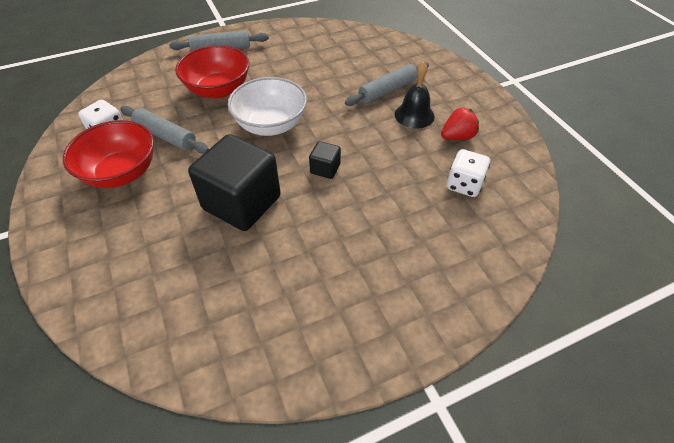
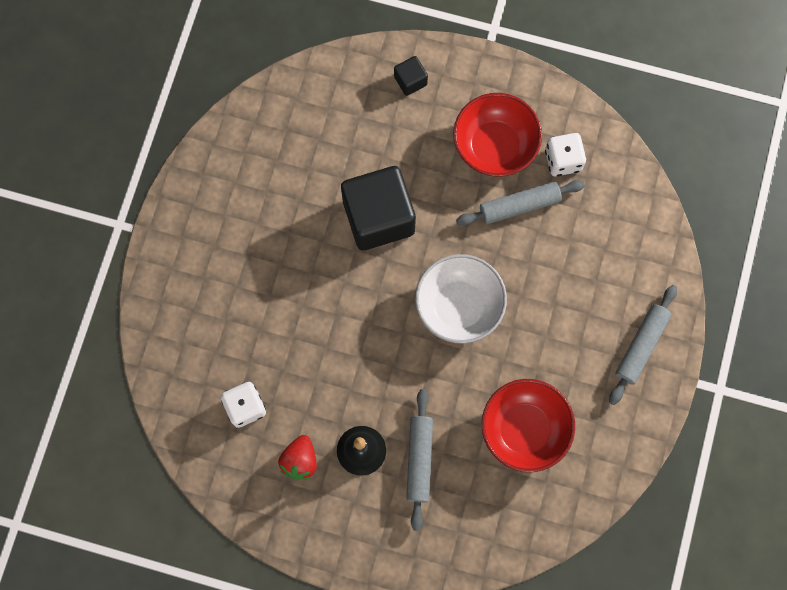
camera: 130 degrees right, 25 degrees up
(218, 90) = (558, 294): red bowl -> red bowl (524, 429)
(325, 169) = (361, 310): black cube -> black cube (410, 81)

